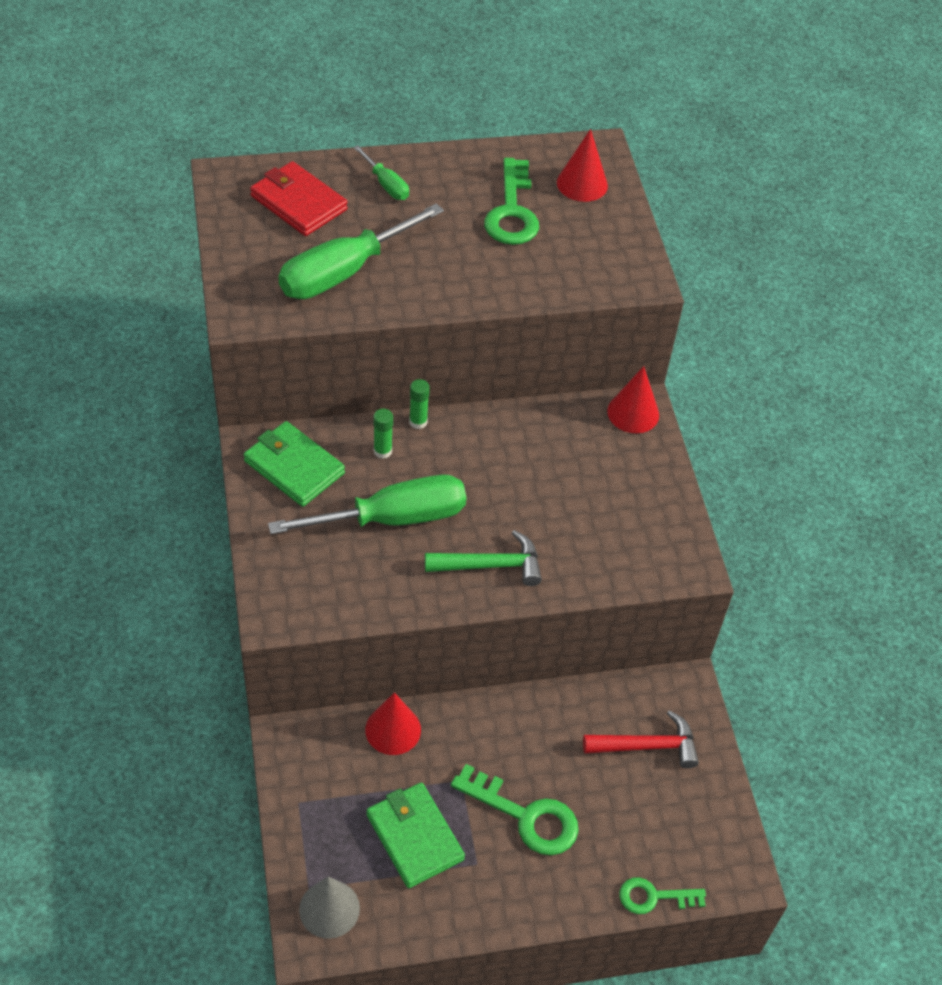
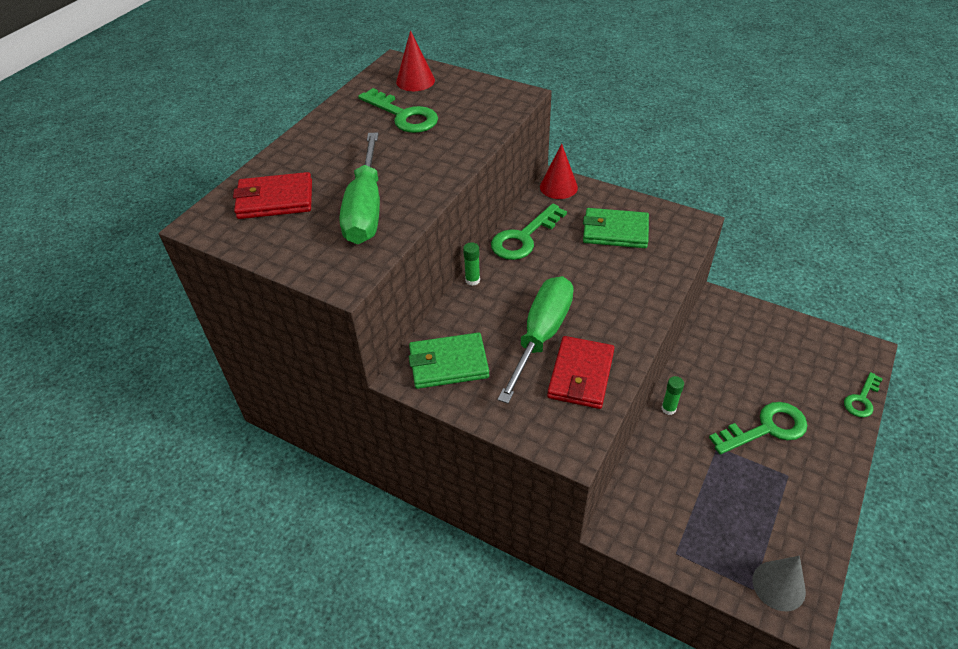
camera: 45 degrees left, 5 degrees down
(367, 577) = (580, 375): none -> red wallet
(382, 451) = (479, 310): green glue stick -> green glue stick (668, 409)
(386, 185) = (312, 154): green screwdriver -> none
(393, 729) = (652, 461): red cone -> none
(414, 837) = (747, 498): green wallet -> green wallet (615, 231)
(490, 565) = (622, 308): green hammer -> none
(520, 428) = (523, 237): none -> green key
(647, 746) = (750, 341): red hammer -> none

